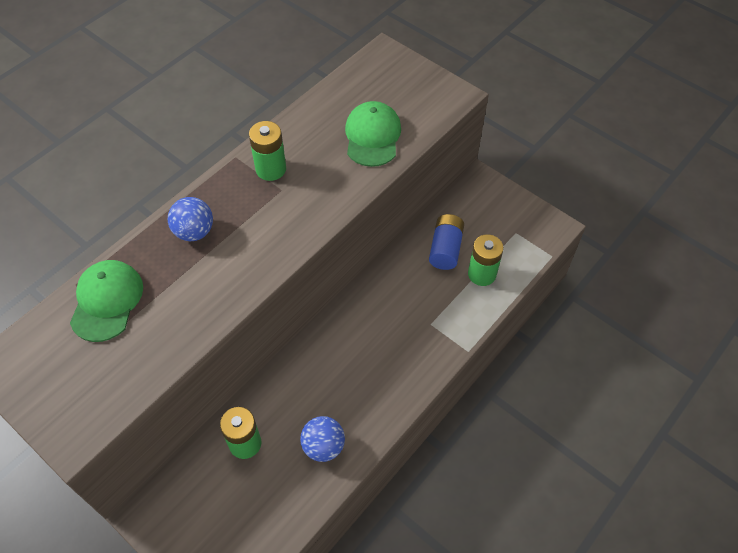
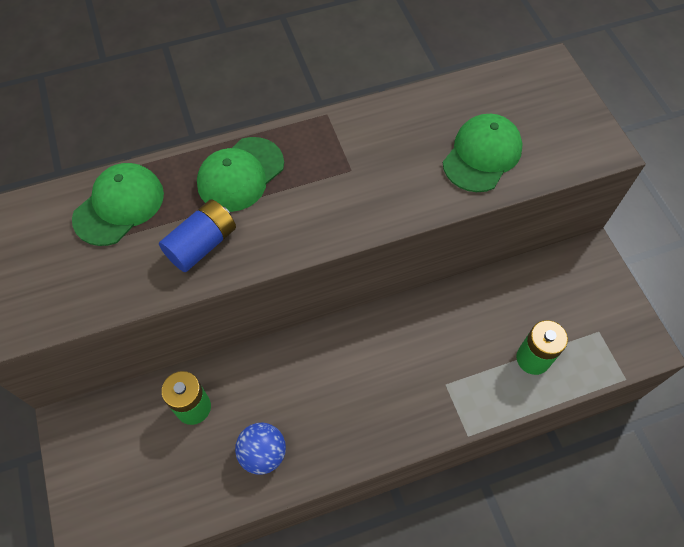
camera: 30 degrees right, 5 degrees up
(194, 232) = (240, 174): blue ball -> green cap
(271, 169) = (354, 143): green battery -> none
(445, 249) = (509, 311): blue battery -> blue battery (202, 244)

